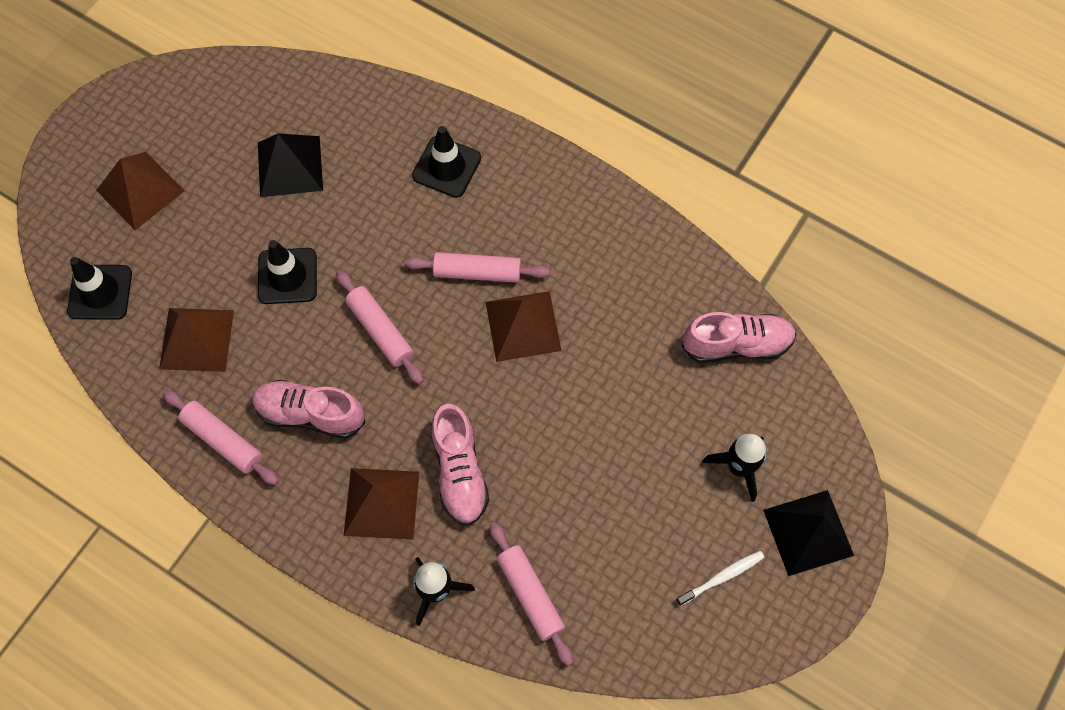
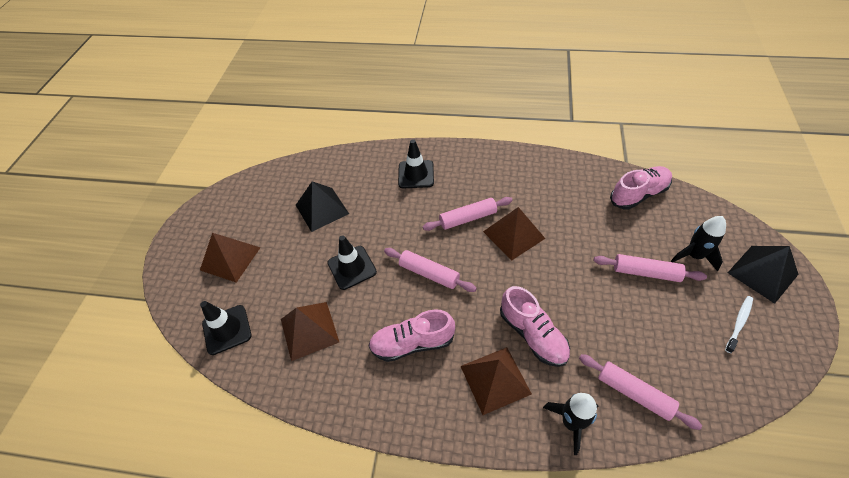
camera: 20 degrees left, 15 degrees down
(223, 440) = (360, 388): pink rolling pin -> pink rolling pin (646, 272)

